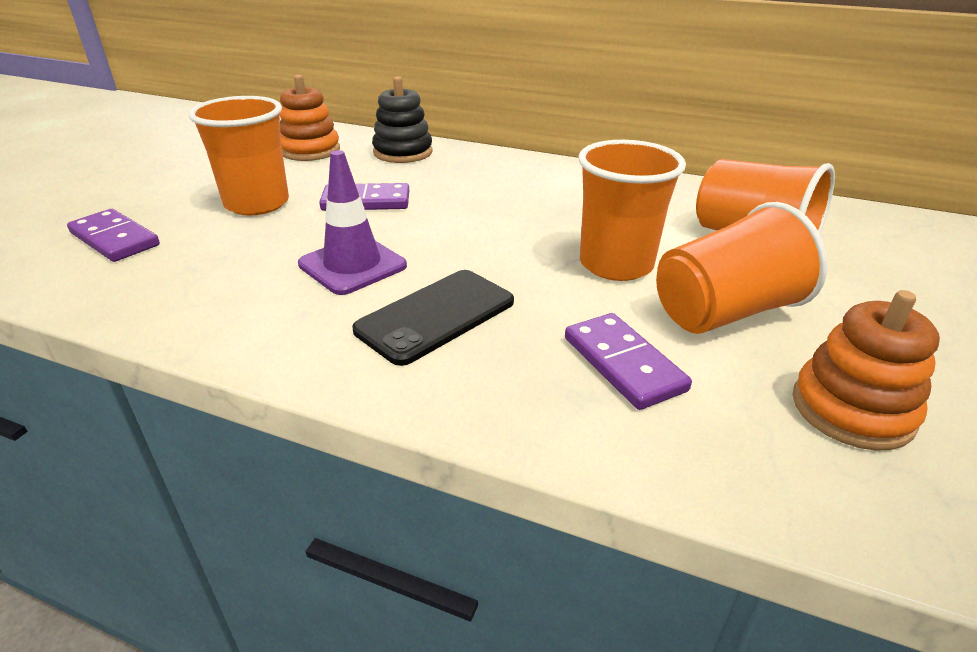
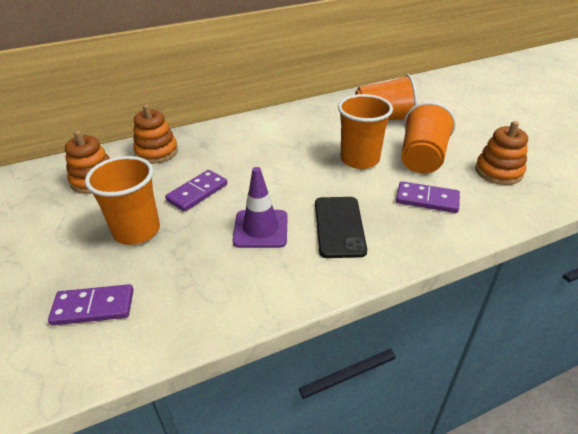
camera: 45 degrees left, 5 degrees up
(403, 152) = (156, 152): black stacking toy -> orange stacking toy

